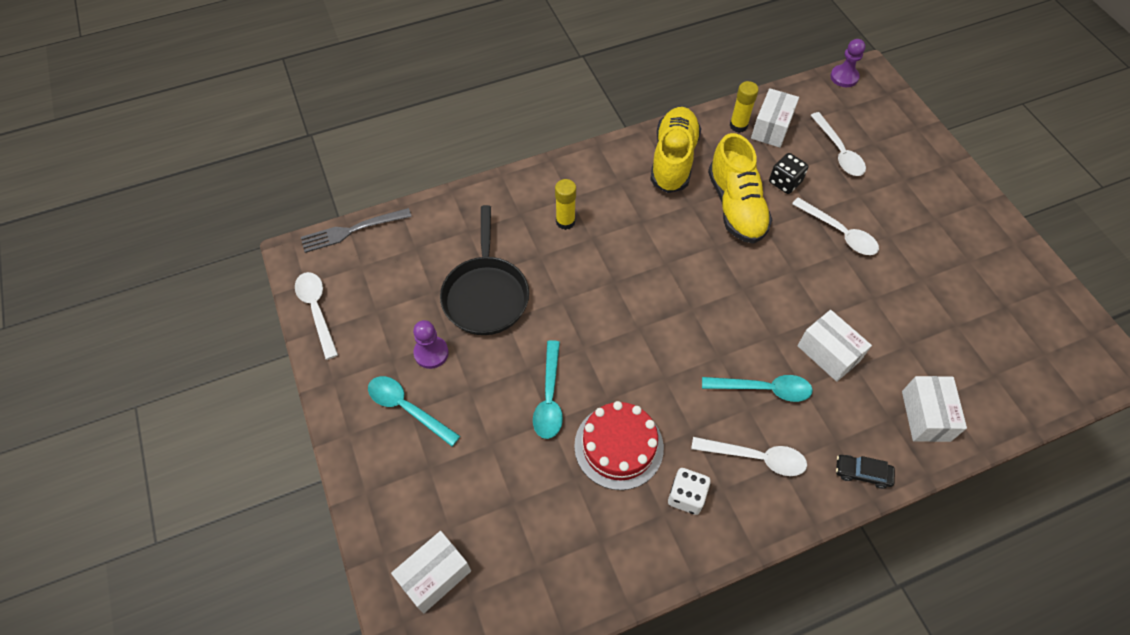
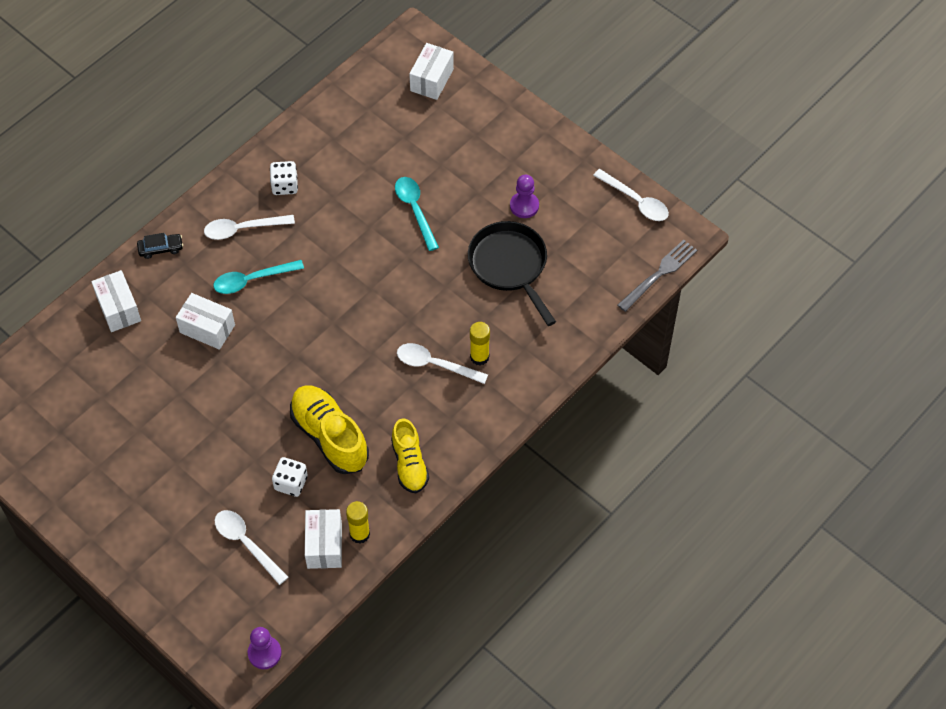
camera: 155 degrees right, 0 degrees up
(407, 408) = (516, 163): turquoise spoon -> none
(618, 446) = (347, 198): red cake -> none
(673, 160) = (409, 464): yellow shoe -> yellow shoe, size x0.66
(785, 182) = (291, 483): black dice -> white dice
(839, 233) = (224, 447): white spoon -> white spoon (435, 364)

